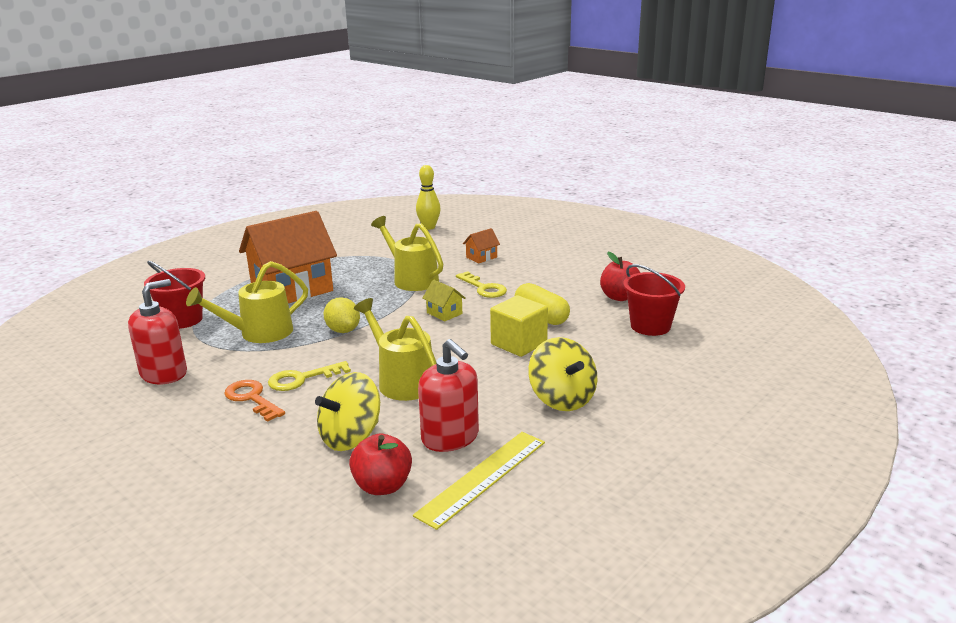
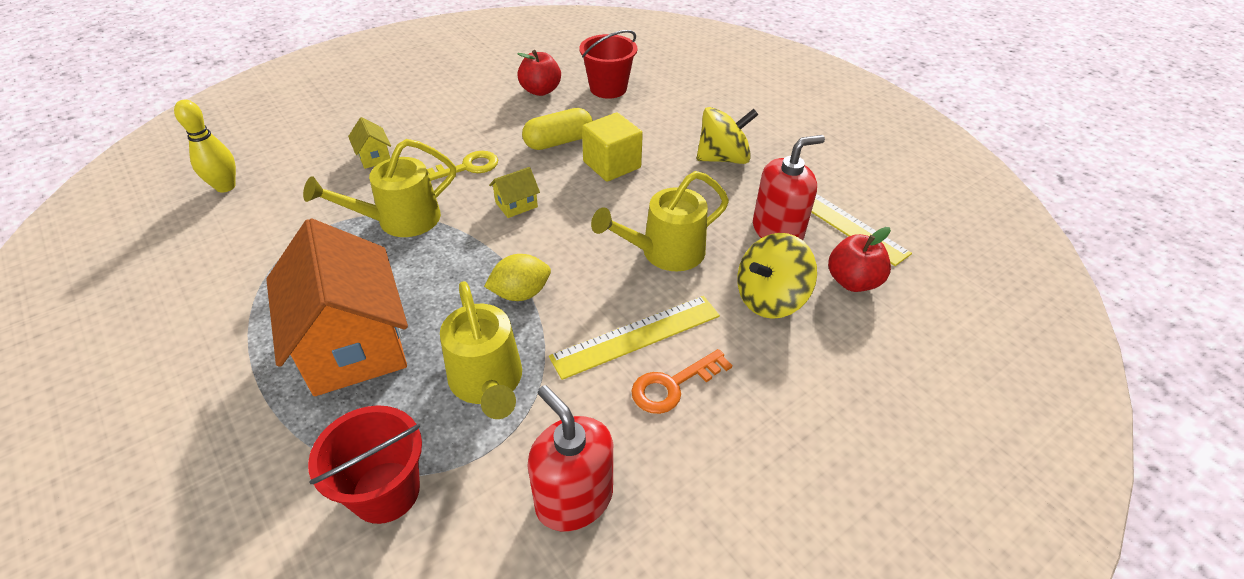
camera: 80 degrees left, 20 degrees up
(302, 379) = (636, 336): yellow key -> yellow ruler
(351, 437) = (770, 298): yellow spinning top -> yellow spinning top turned 90 degrees clockwise
(481, 257) = (374, 157): orange house -> yellow house

